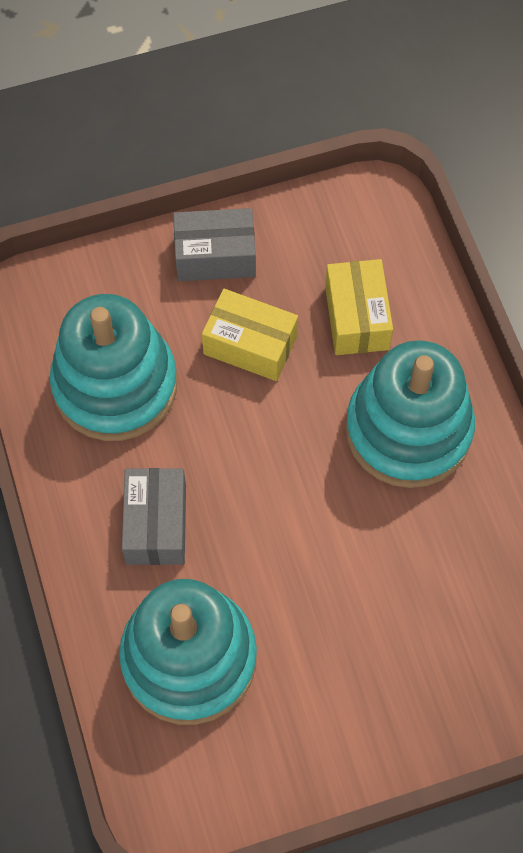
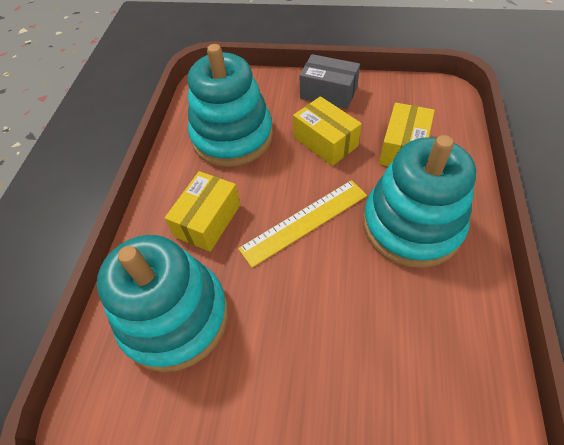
camera: 30 degrees right, 10 degrees down
(156, 524) = (208, 220): grey box -> yellow box
(279, 477) = (304, 222): none -> yellow ruler

